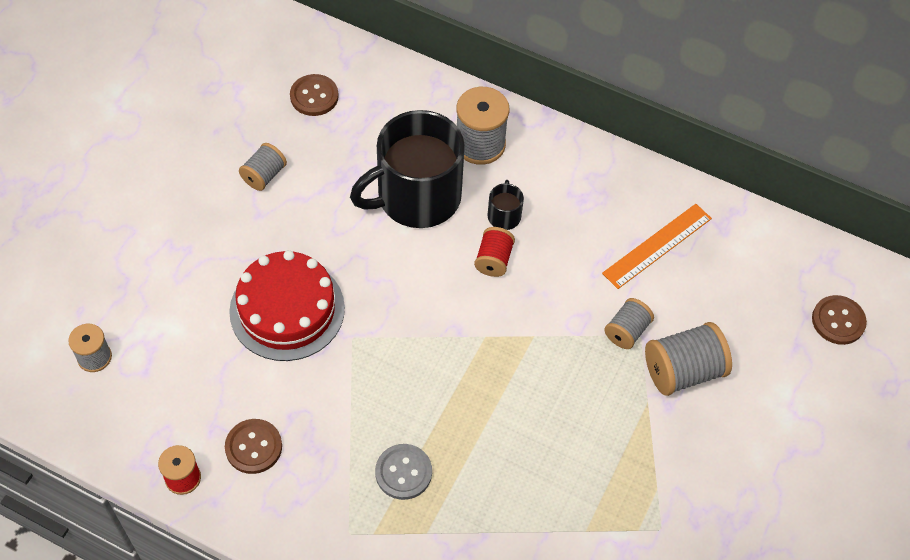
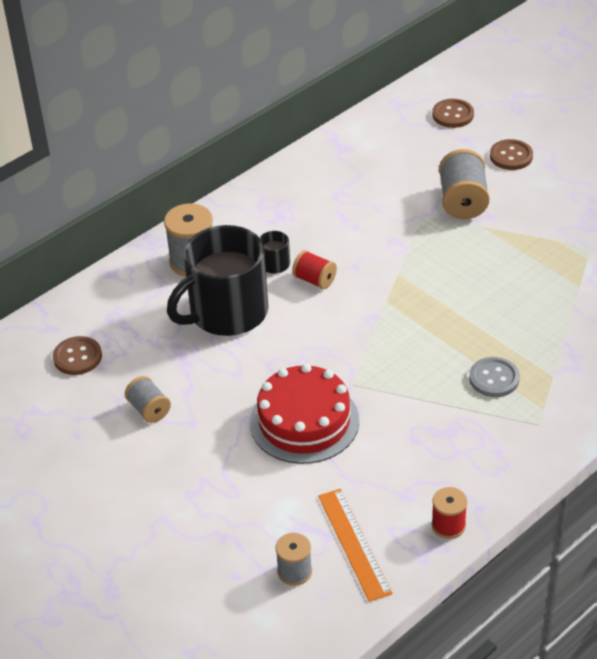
camera: 65 degrees left, 15 degrees down
(253, 447) = (435, 470): brown button -> brown button (511, 156)
(417, 197) = (227, 312): black mug -> black mug turned 60 degrees clockwise
(626, 331) = (415, 222): grey spool -> none
(657, 246) = (345, 186): orange ruler -> orange ruler (354, 543)

